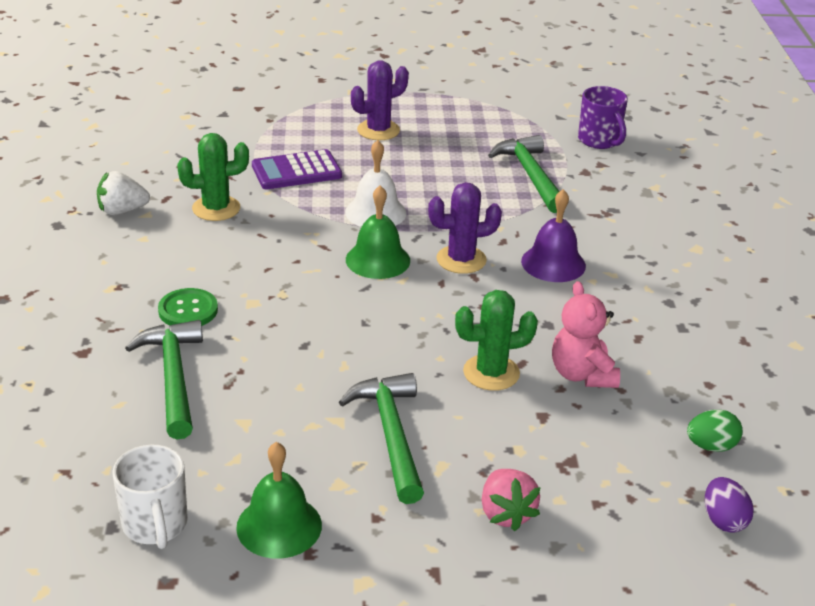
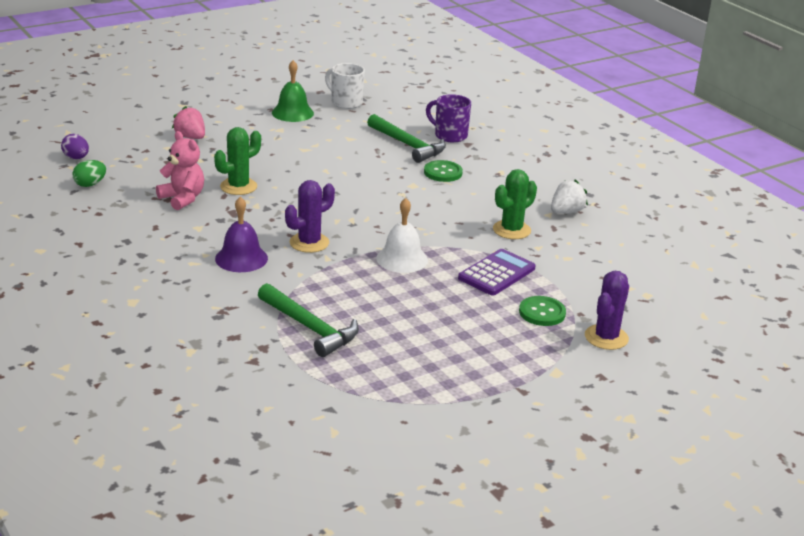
camera: 150 degrees right, 5 degrees down
(302, 129) = (542, 312): none -> green button
(378, 130) = (480, 332): purple cactus -> purple cactus (606, 337)
(378, 260) = (365, 227): green bell -> none
(391, 435) = (271, 150): green hammer -> none
(599, 141) = (270, 389): purple mug -> purple mug (449, 135)

